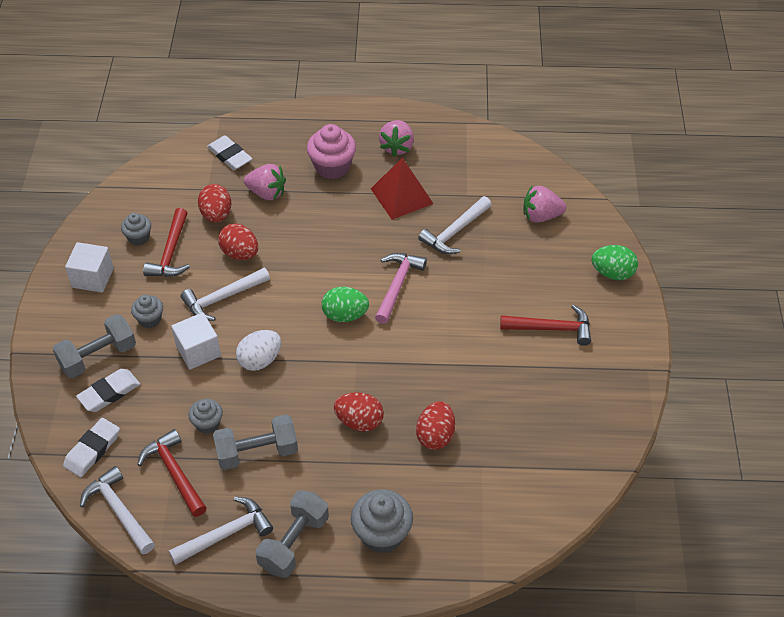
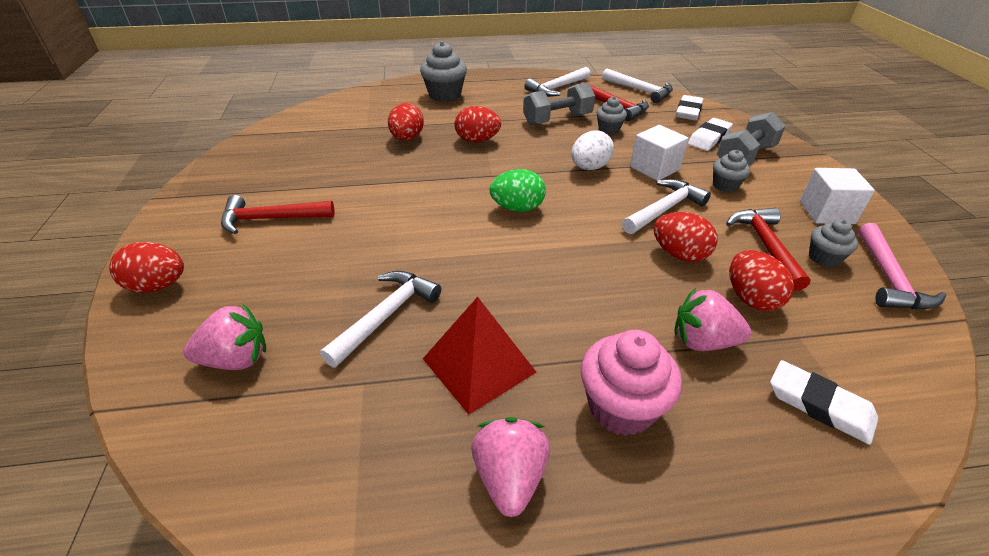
camera: 170 degrees right, 10 degrees down
(294, 543) = (507, 88): grey dumbbell -> none
(397, 285) = (462, 241): pink hammer -> pink hammer (888, 278)
(612, 273) = (158, 286): green egg -> red egg

